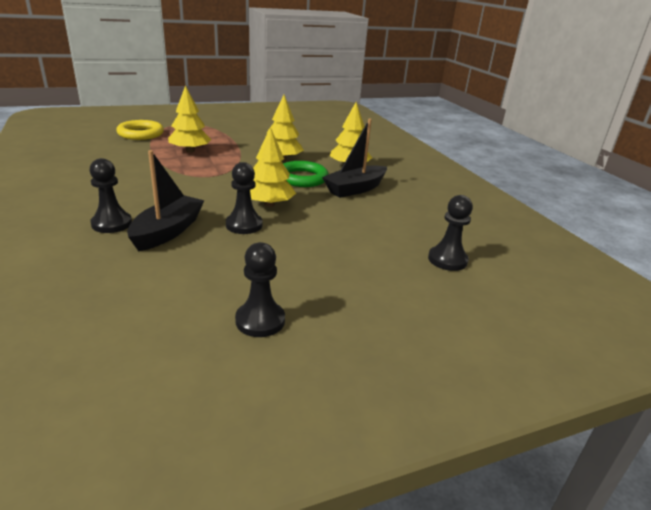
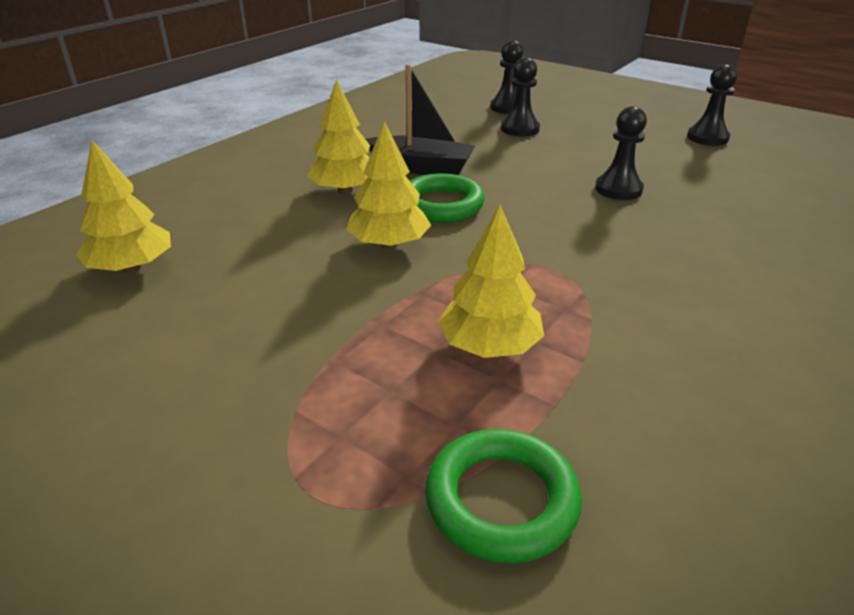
camera: 120 degrees left, 5 degrees up
(112, 224) = (772, 254): black pawn -> black pawn (520, 129)
(140, 134) = (501, 500): yellow ring -> green ring
(168, 231) = (710, 217): black boat -> none
(269, 204) = (551, 195): yellow tree -> yellow tree (131, 267)

